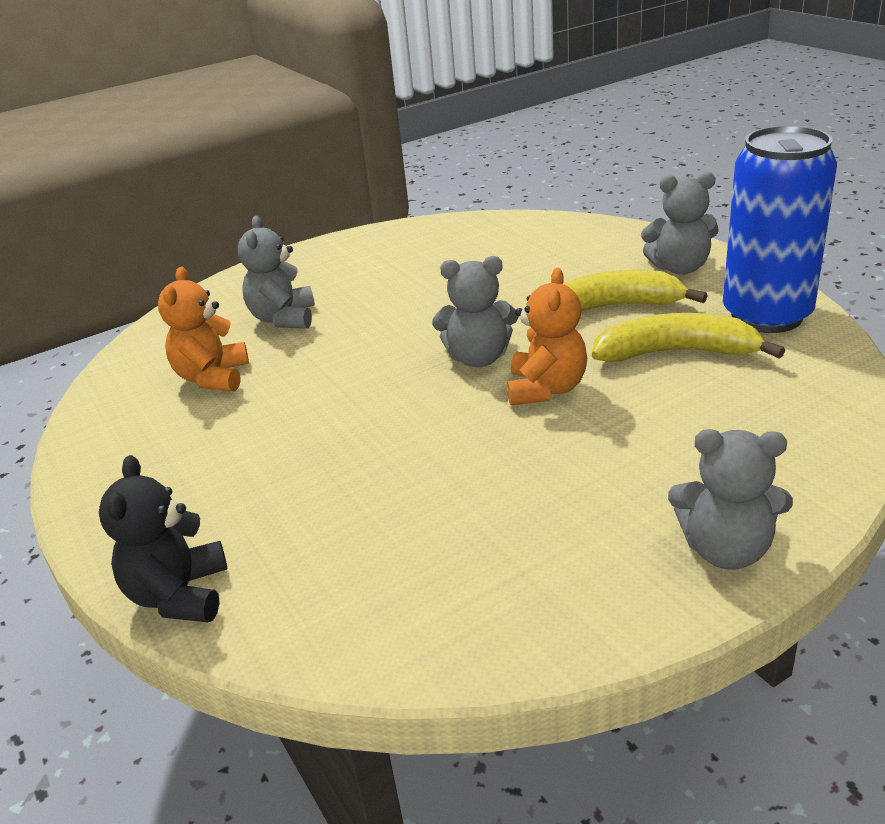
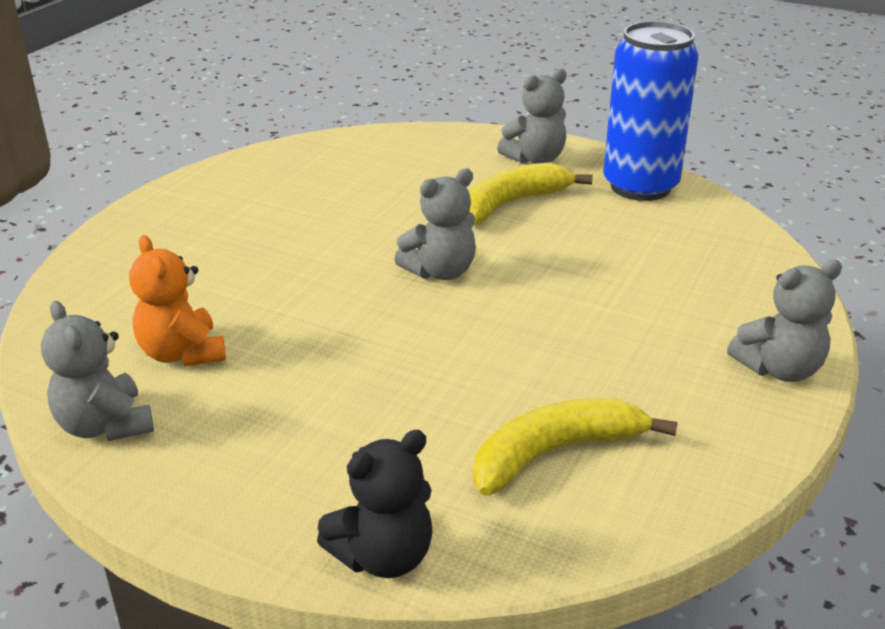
camera: 35 degrees left, 0 degrees up
(179, 595) = (383, 556): black teddy bear -> black teddy bear turned 90 degrees counterclockwise
(283, 318) = (197, 278): grey teddy bear -> grey teddy bear (105, 425)
(546, 389) = (527, 284): orange teddy bear -> none
(676, 352) = (601, 230): yellow banana -> yellow banana (555, 453)

